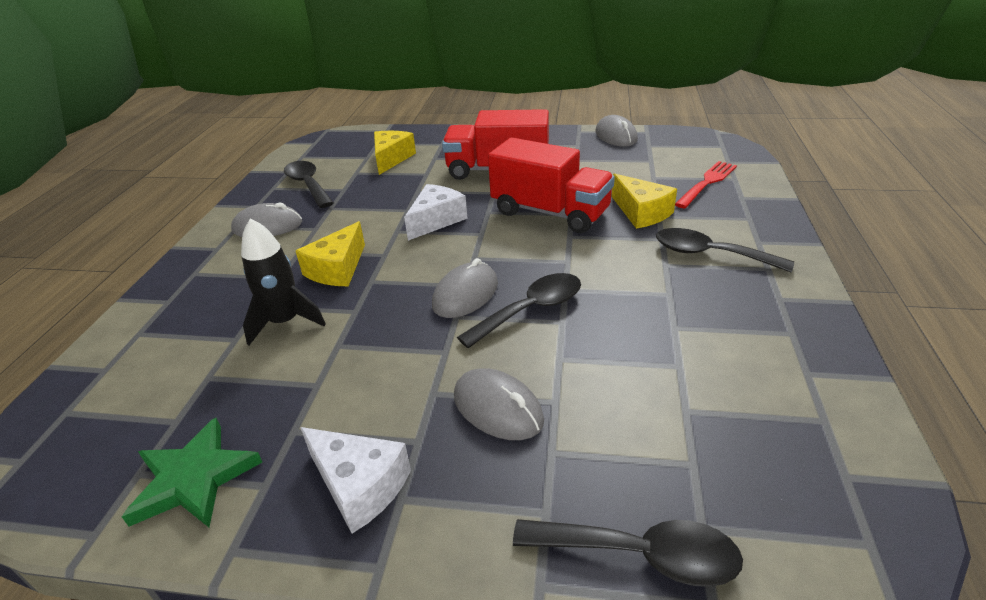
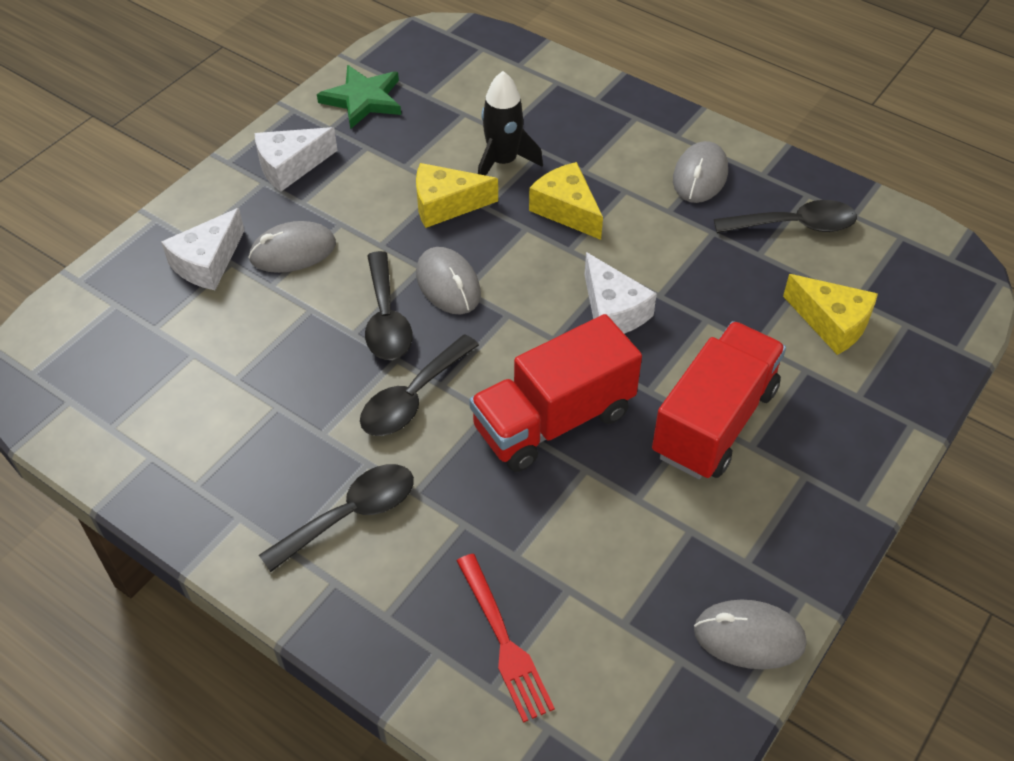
camera: 115 degrees right, 15 degrees up
(568, 473) = (207, 262): none -> white cheese
(641, 212) = (485, 510): yellow cheese -> yellow cheese (446, 205)
(641, 555) = (129, 267): black spoon -> black spoon (412, 398)

